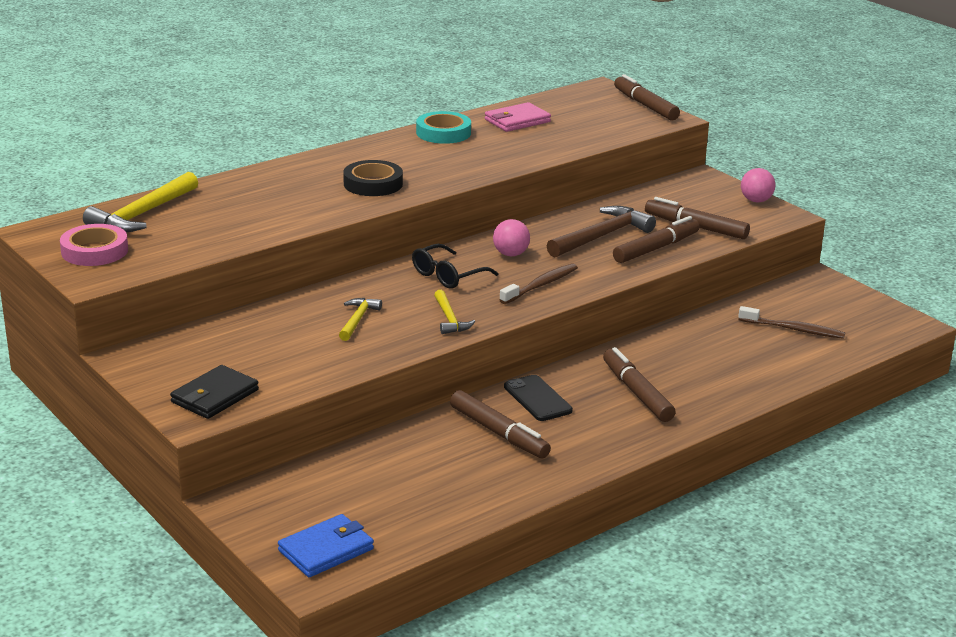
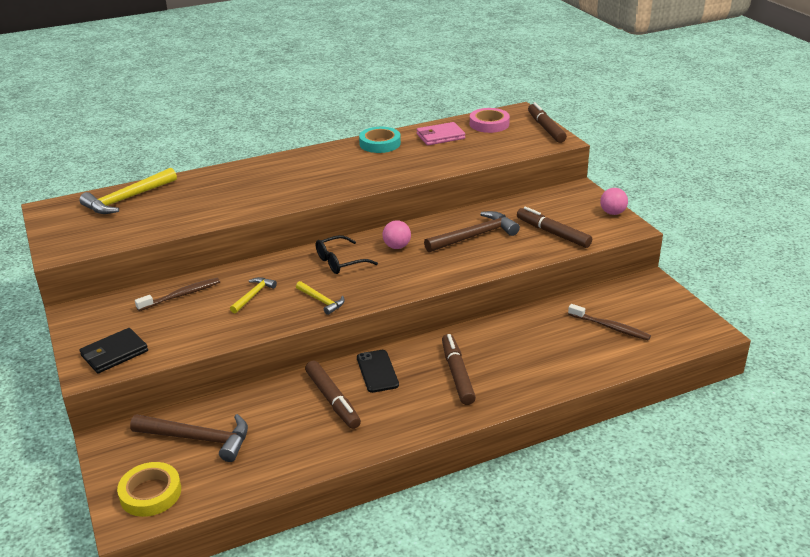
camera: 15 degrees right, 5 degrees up
(94, 251) = (76, 227): pink tape -> pink tape (489, 124)
(326, 550) = (150, 493): blue wallet -> yellow tape
(352, 489) = (198, 438): none -> brown hammer
(373, 184) = (304, 184): black tape -> none
(450, 319) = (321, 301): yellow hammer -> yellow hammer turned 45 degrees counterclockwise
(540, 285) = (405, 276): brown toothbrush -> brown toothbrush (181, 295)
(656, 248) = (512, 250): brown marker -> none

